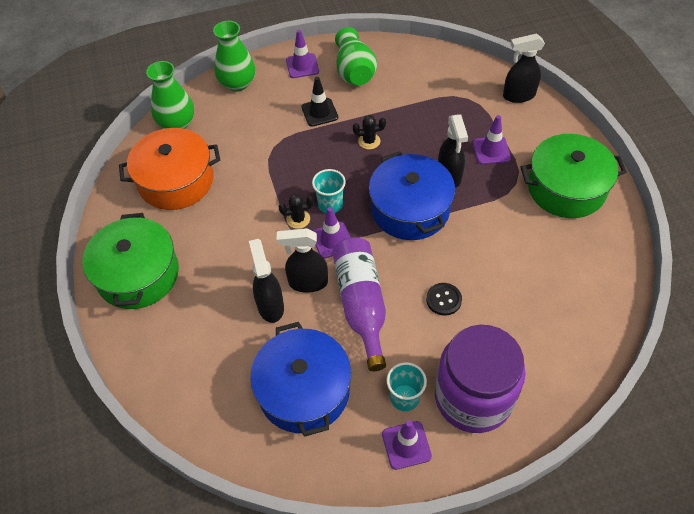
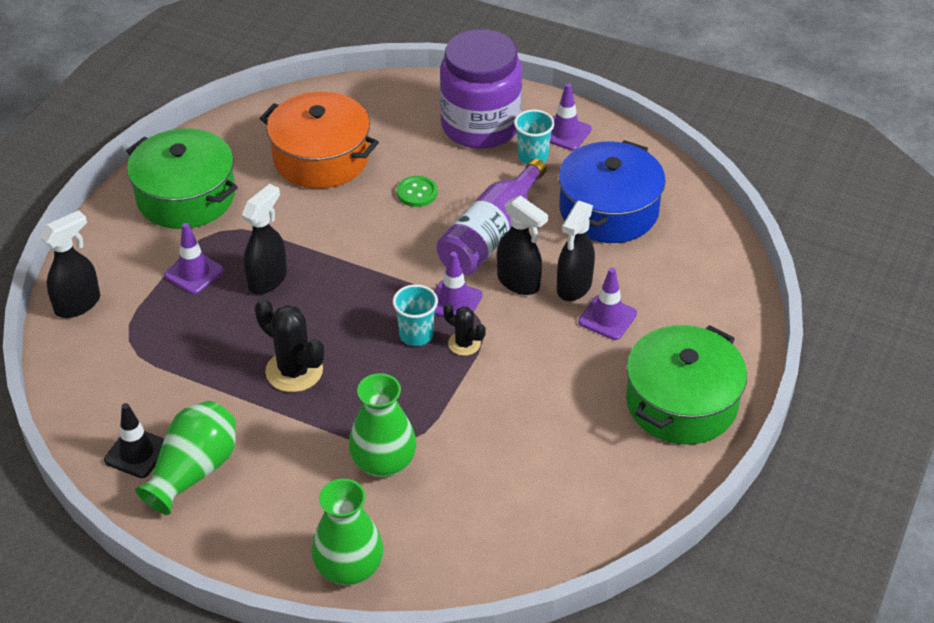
camera: 140 degrees left, 10 degrees down
(176, 181) = (553, 482): orange pot -> orange pot (321, 158)
(177, 123) = (483, 564): green vase -> green vase (383, 463)
(302, 66) = (241, 530): purple traffic cone -> purple traffic cone (607, 318)
(319, 112) = (301, 446): black traffic cone -> black traffic cone (137, 453)
(369, 141) = (294, 371): black cactus -> black cactus, size x1.73
(410, 209) = (347, 277): blue pot -> none
(443, 300) = (417, 193): black button -> green button
(518, 95) = (78, 304): black spray bottle -> black spray bottle turned 75 degrees counterclockwise

